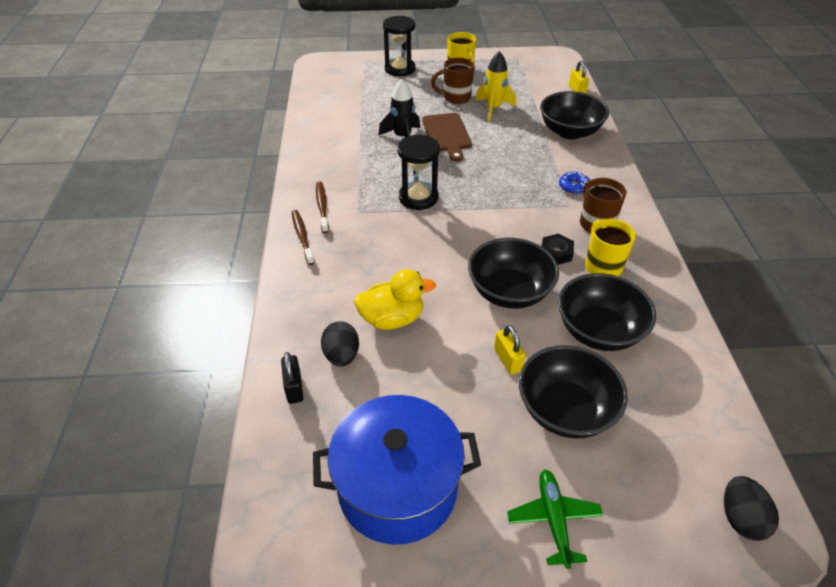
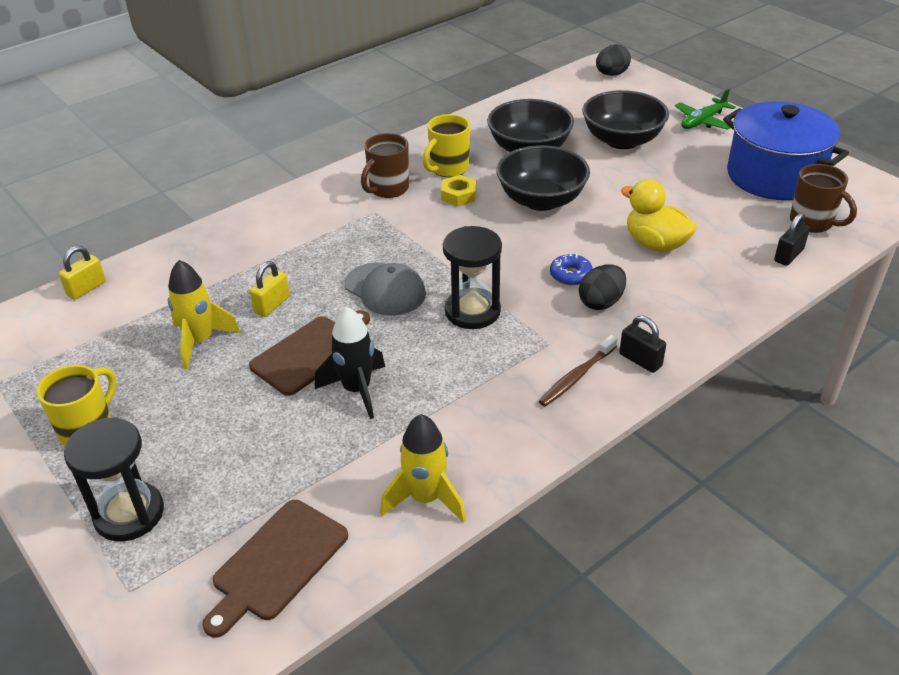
camera: 125 degrees left, 5 degrees down
(302, 236) = (640, 360): brown toothbrush -> black padlock
(314, 130) = (426, 498): none -> yellow rocket
(333, 89) = (277, 563): none -> brown cutting board
(341, 355) = (727, 249): black egg -> black egg (601, 302)
(456, 97) = (192, 393): brown mug -> brown mug (812, 222)
(475, 176) = (385, 289): none -> grey cap
(507, 360) = (613, 175): yellow padlock -> yellow padlock (272, 305)
(556, 253) = (458, 195): black nut -> yellow nut
(569, 132) = (214, 258): black bowl -> none
(573, 187) = (336, 219): blue donut -> blue donut (570, 275)

